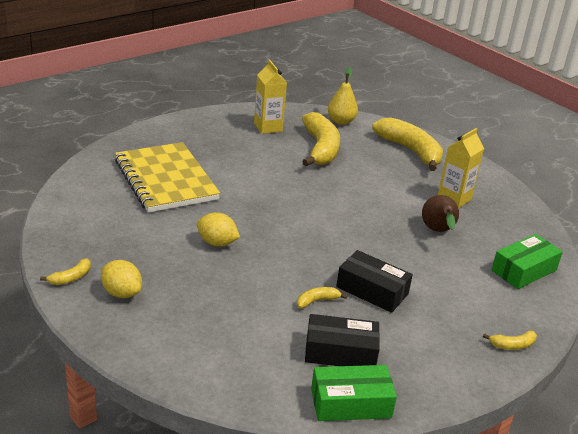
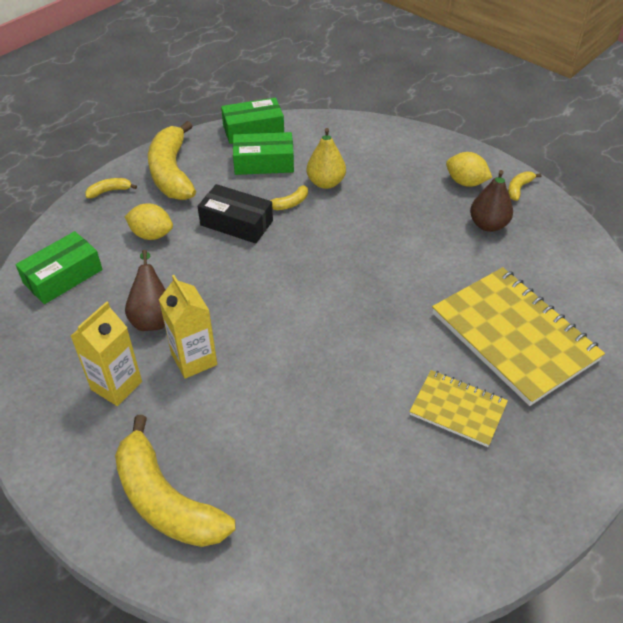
camera: 175 degrees right, 15 degrees up
(129, 251) = (488, 225): none -> brown pear
(217, 243) = (407, 251): yellow lemon -> yellow lemon (151, 235)
(228, 156) = (458, 409): none -> yellow notebook
(268, 127) = (424, 511): yellow carton -> yellow carton (194, 359)
(320, 149) = (321, 466): yellow banana -> yellow banana (171, 172)
(340, 352) = (264, 163): black box -> green box
(341, 121) = (295, 574): yellow pear -> yellow pear (326, 183)

